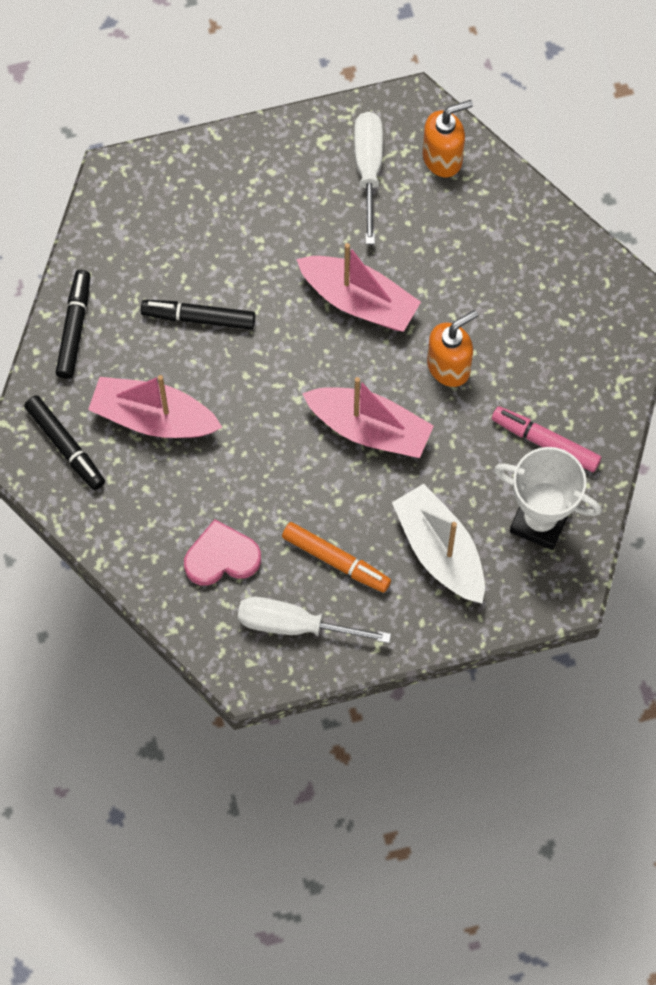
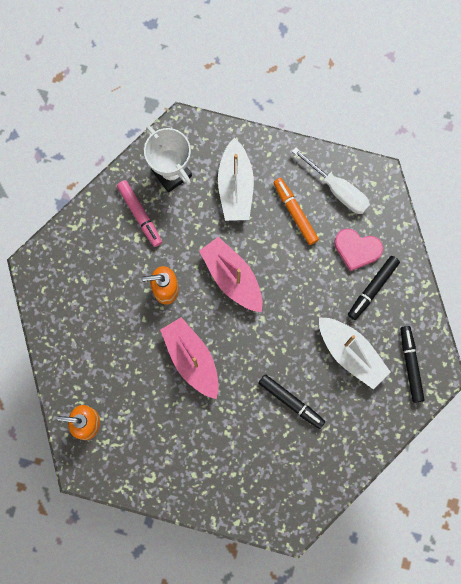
camera: 150 degrees left, 10 degrees up
(74, 328) = (368, 437): black marker -> black marker (372, 289)
(154, 418) = (351, 353): pink boat -> white boat
(368, 170) = (135, 441): white screwdriver -> none

